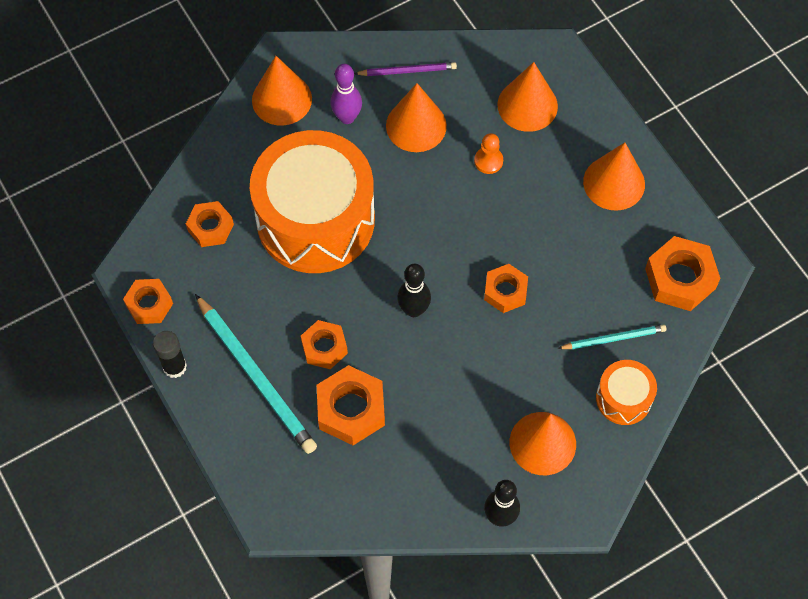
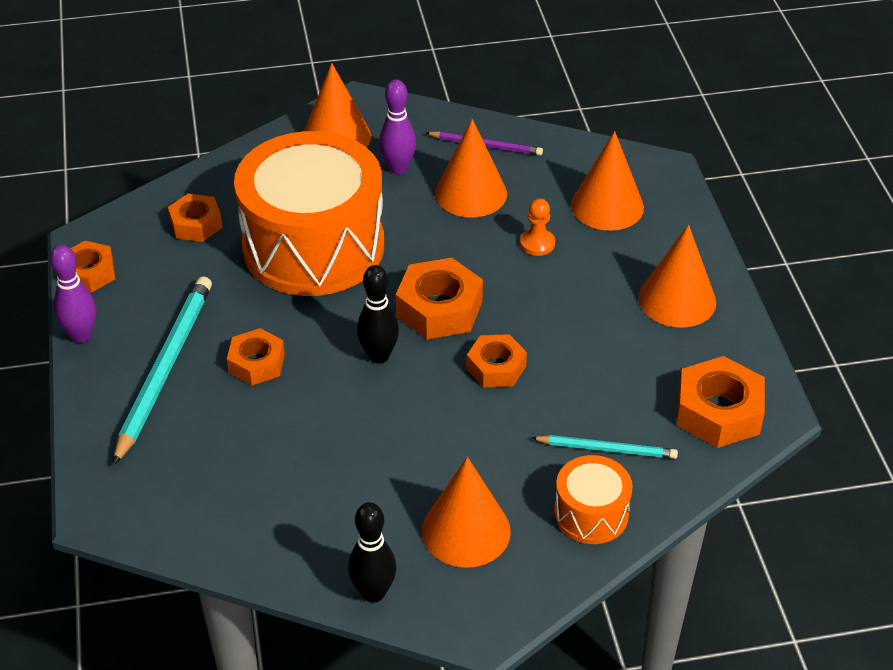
camera: 20 degrees right, 20 degrees down
(174, 367) = (81, 335): black glue stick -> purple bowling pin
(256, 376) = (164, 369): turquoise pencil -> turquoise pencil turned 150 degrees counterclockwise
(351, 409) = (253, 430): orange nut -> orange nut (439, 308)

